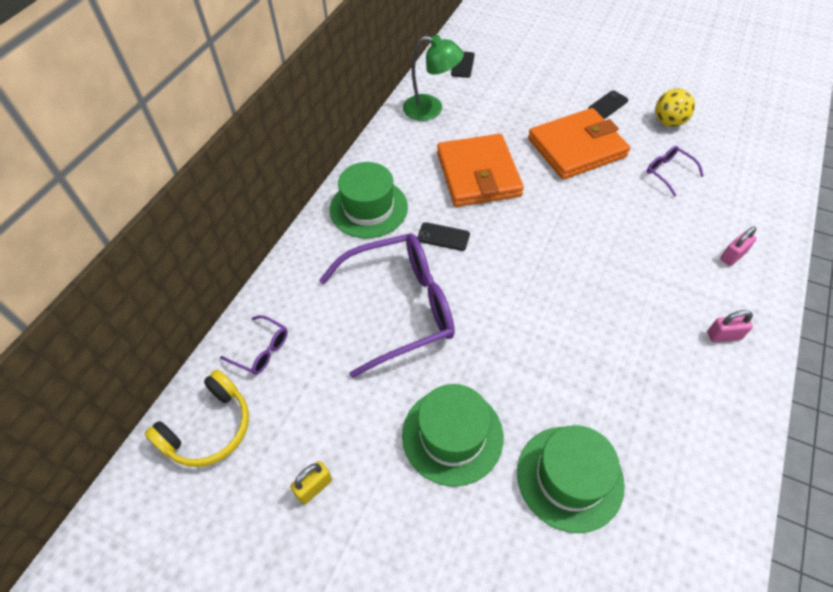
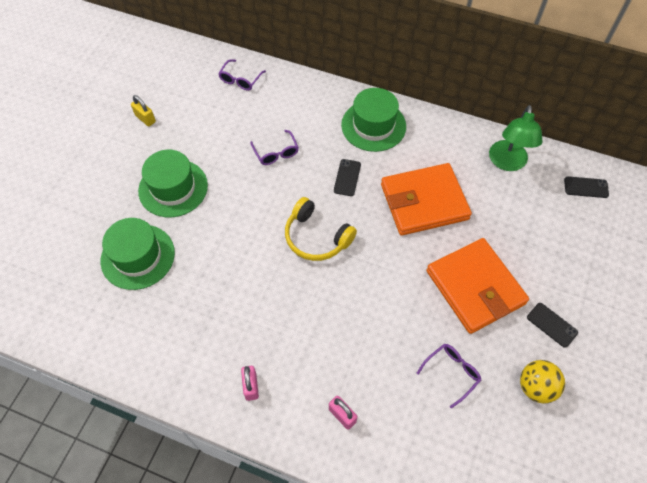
camera: 85 degrees right, 5 degrees up
(209, 428) = (186, 64): yellow headphones -> yellow headphones (316, 237)
(400, 307) = (276, 152): purple glasses -> purple glasses, size x0.43

